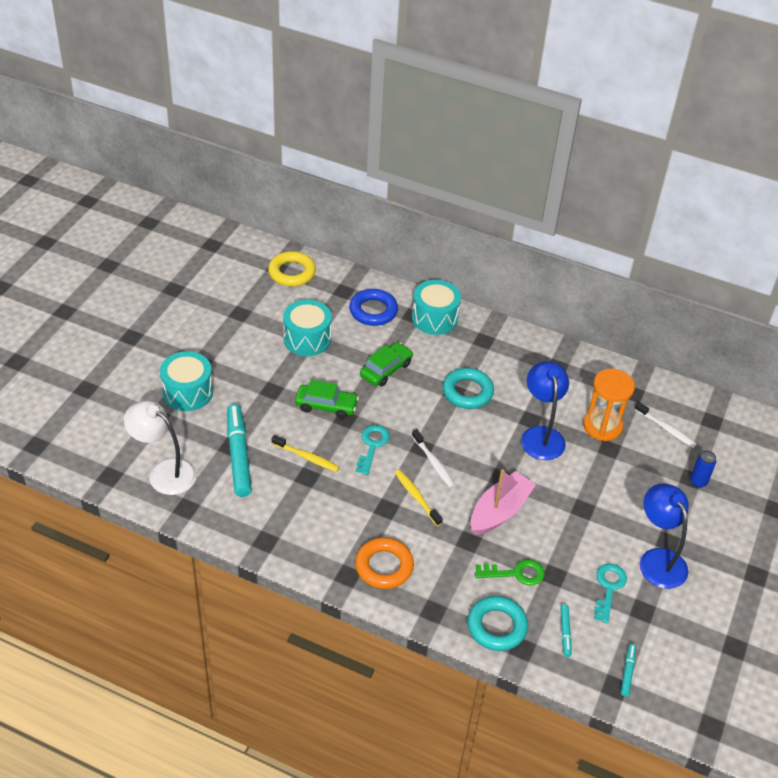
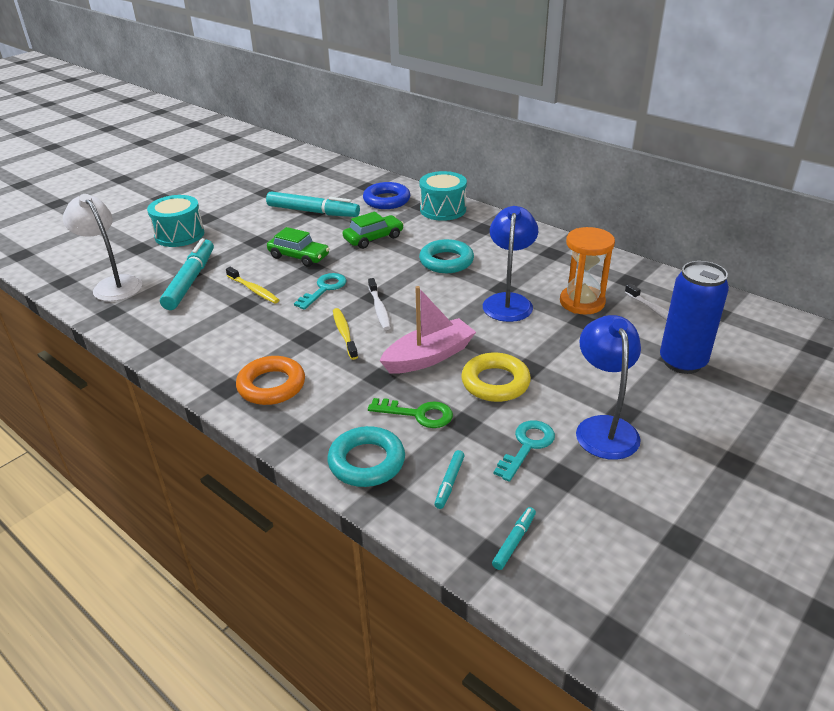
camera: 20 degrees right, 10 degrees down
(292, 272) = (329, 172): yellow ring -> yellow ring (495, 382)
(307, 339) = (313, 212): turquoise drum -> turquoise marker
(698, 482) = (682, 362): blue can -> blue can, size x2.12

